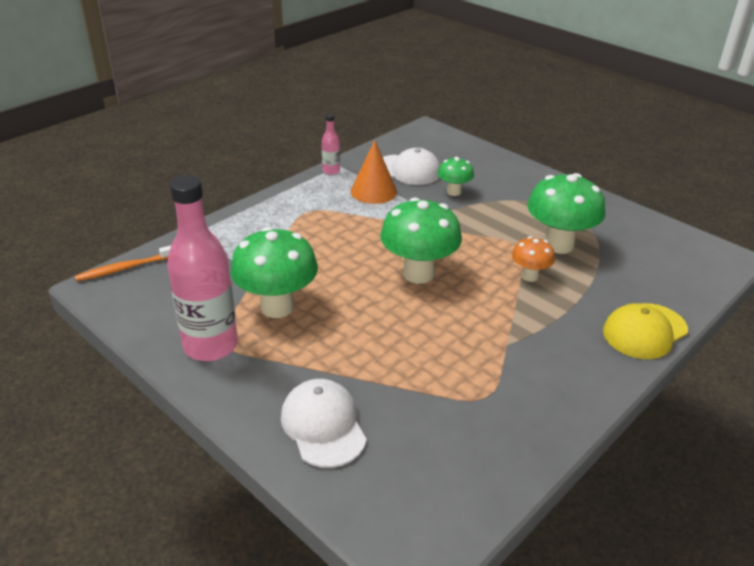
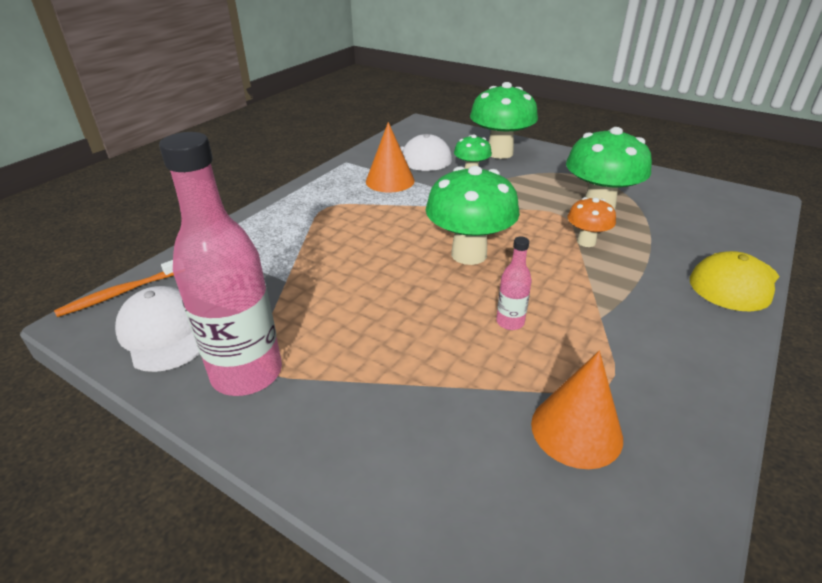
camera: 10 degrees left, 0 degrees up
(277, 307) = (320, 312): green mushroom -> green mushroom (500, 153)
(323, 425) = (425, 460): white cap -> white cap (164, 332)
(331, 171) = (339, 167): pink bottle -> pink bottle (510, 322)
(443, 424) = (576, 430): none -> orange cone

